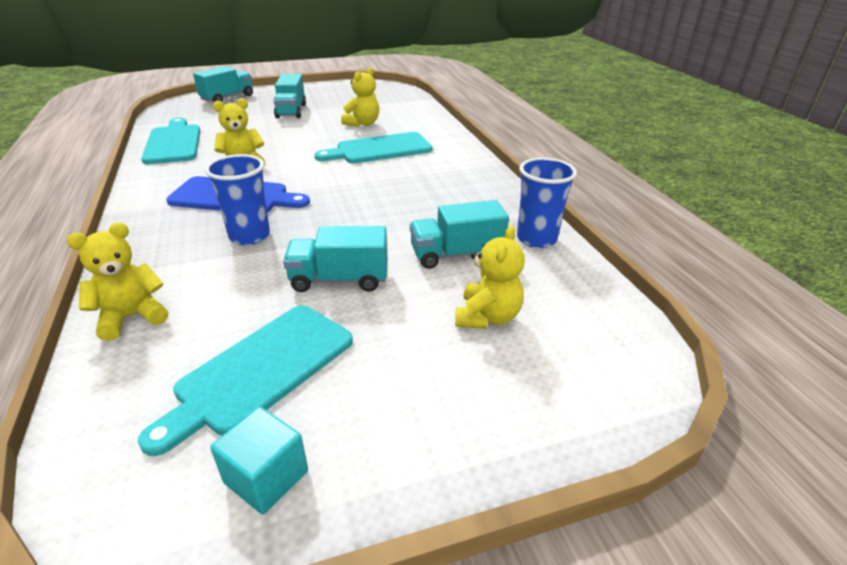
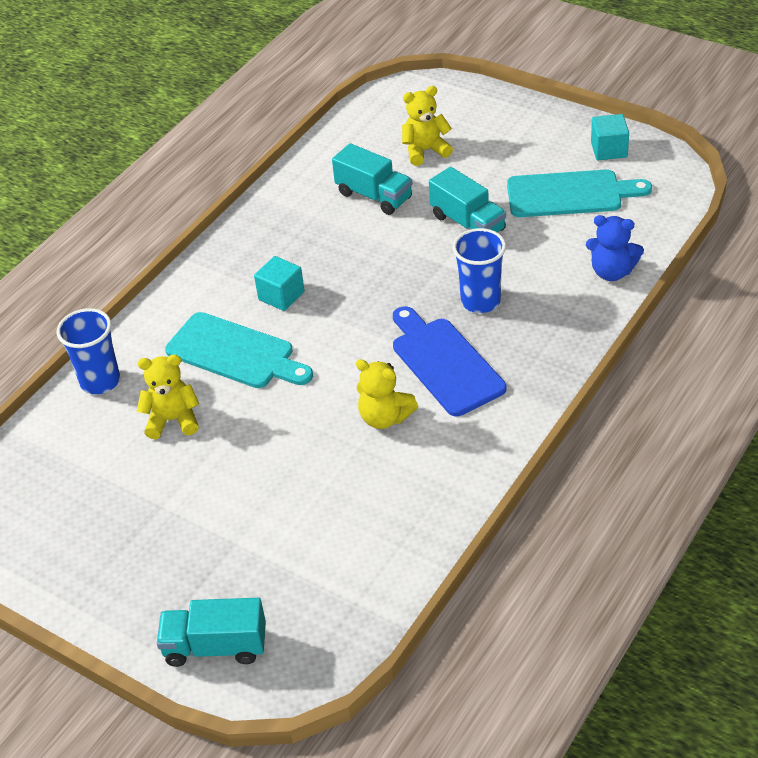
camera: 125 degrees left, 10 degrees up
(132, 317) = (612, 272): yellow teddy bear -> blue teddy bear
(173, 143) = (407, 527): turquoise cutting board -> none
(291, 111) = (196, 522): turquoise truck -> none
(403, 176) = (281, 296): none -> turquoise cube
(536, 239) = (308, 174): blue cup -> blue cup (100, 381)

